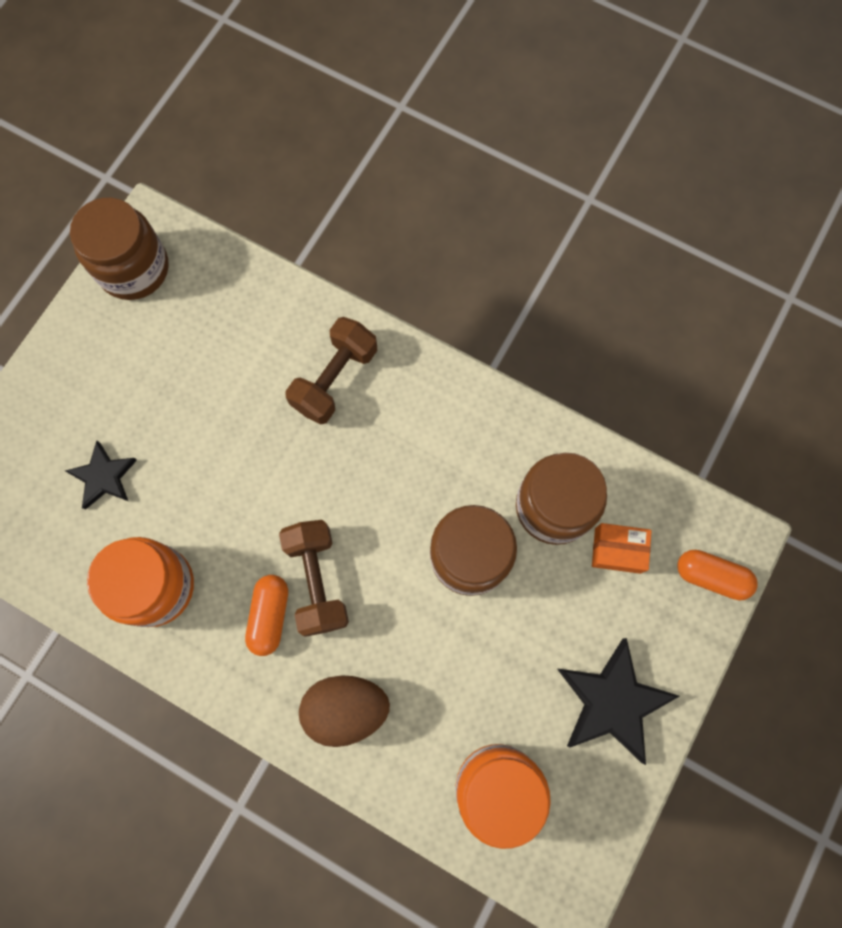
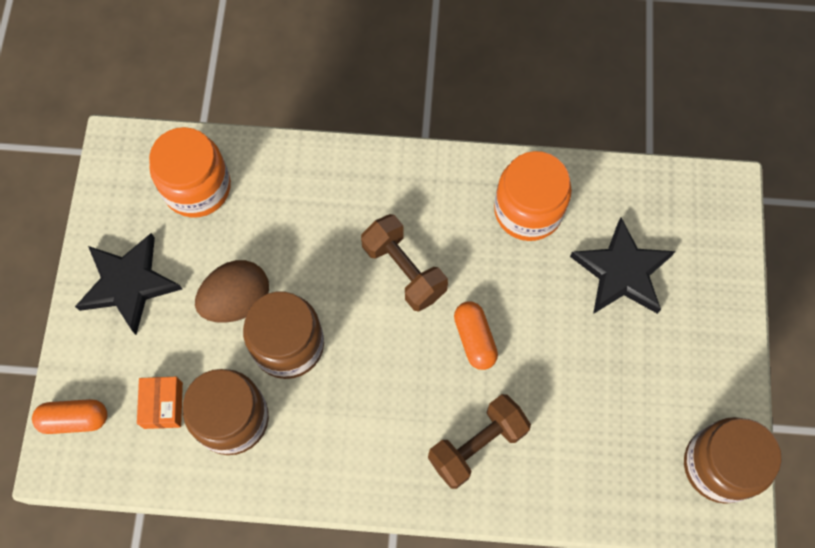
camera: 155 degrees right, 5 degrees down
(104, 477) = (621, 272): black star -> black star, size x1.63
(270, 615) = (427, 228): orange capsule -> orange capsule (474, 339)
(335, 379) = (477, 445): brown dumbbell -> brown dumbbell turned 45 degrees clockwise
(346, 708) = (335, 191): brown egg -> brown egg (237, 300)
(617, 550) = (163, 405): orange box -> orange box turned 75 degrees counterclockwise

